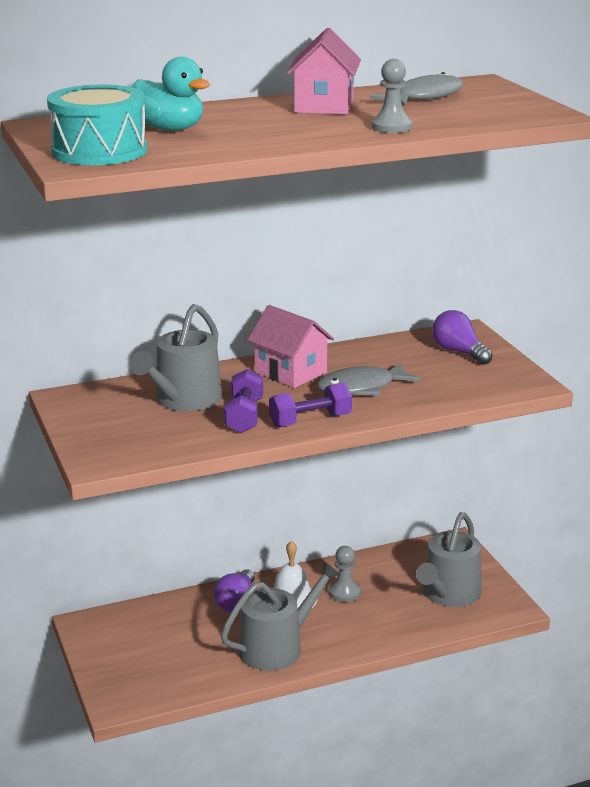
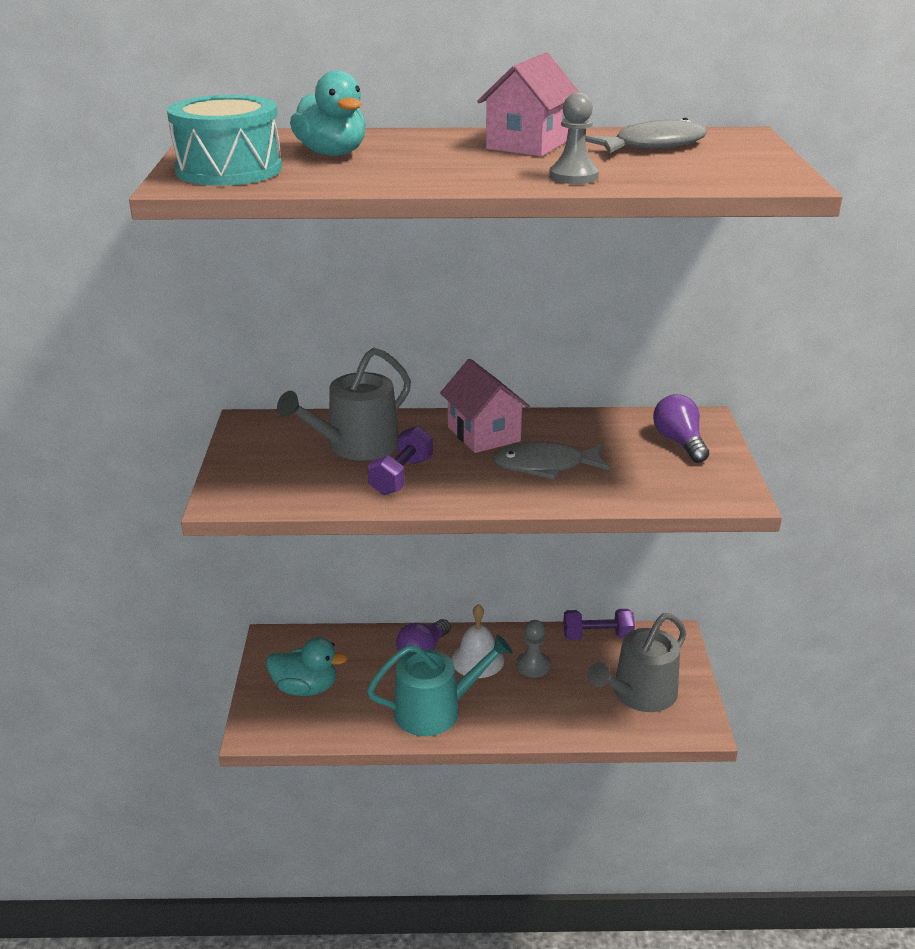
camera: 20 degrees right, 5 degrees up
(143, 656) = (305, 688): none -> turquoise duck
(277, 647) = (435, 710): grey watering can -> turquoise watering can
(310, 421) = (464, 495): purple dumbbell -> purple dumbbell (597, 636)

